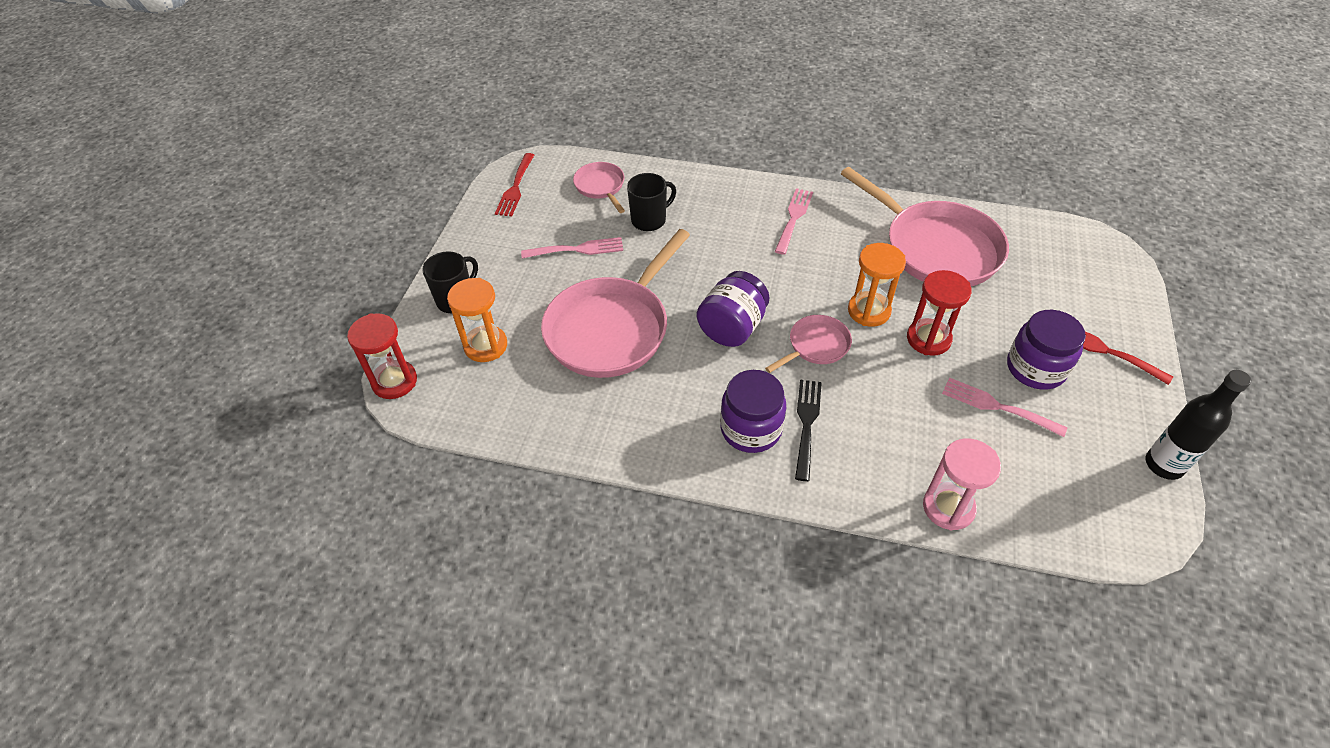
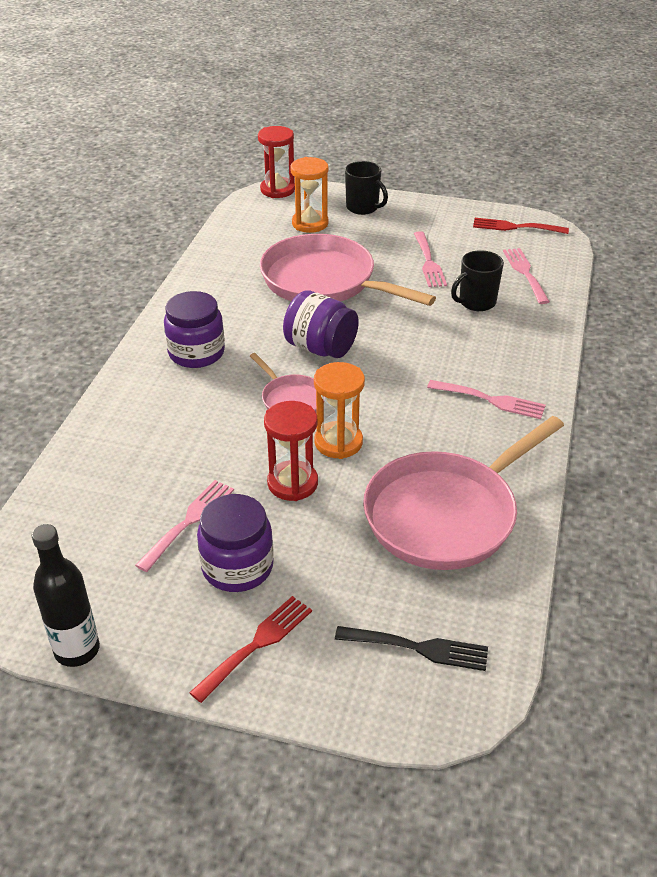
camera: 90 degrees right, 10 degrees down
(601, 187) = (525, 273): pink pan -> pink fork
(649, 220) = (476, 302): black mug -> black mug turned 90 degrees clockwise
(807, 424) = (194, 385): black fork -> black fork (417, 648)
(948, 507) = (79, 463): pink hourglass -> none

